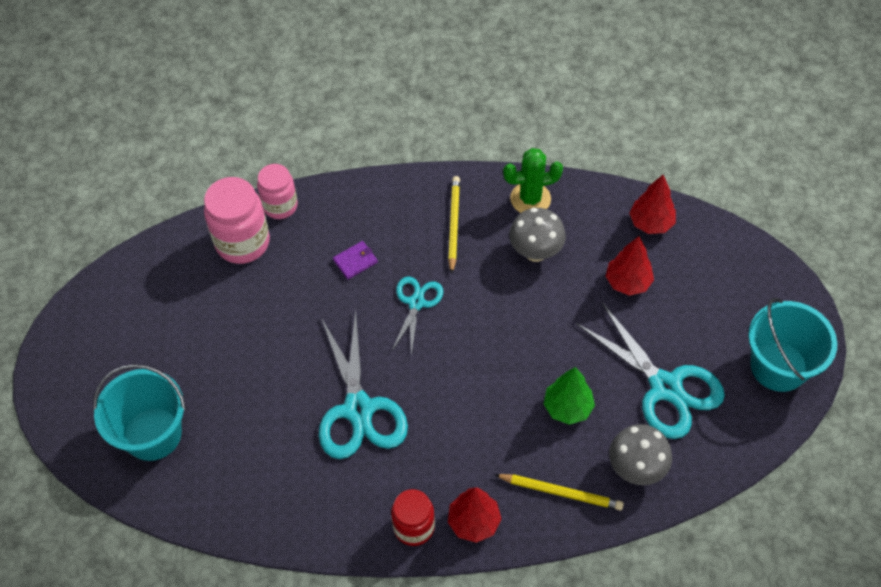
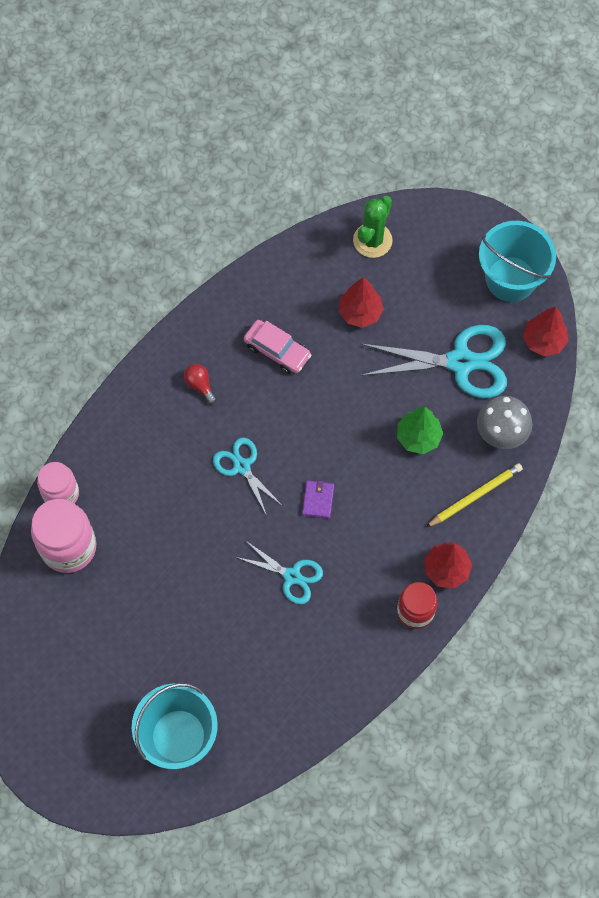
camera: 50 degrees left, 10 degrees up
(355, 261) = (165, 479): purple wallet -> purple wallet (318, 500)
(358, 409) = (292, 576): turquoise scissors -> turquoise scissors, size x0.57
(454, 224) = (200, 385): yellow pencil -> red light bulb
(530, 199) = (229, 315): green cactus -> green cactus (372, 240)
(535, 252) = (277, 350): grey mushroom -> pink car
(651, 223) = (328, 255): red tree -> red tree (543, 341)

